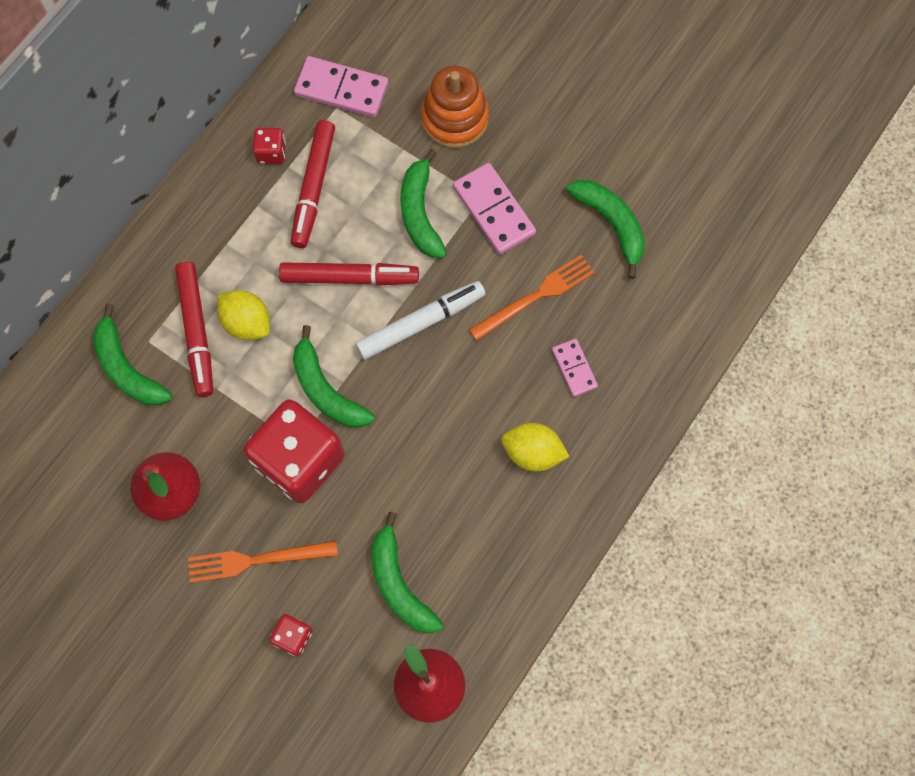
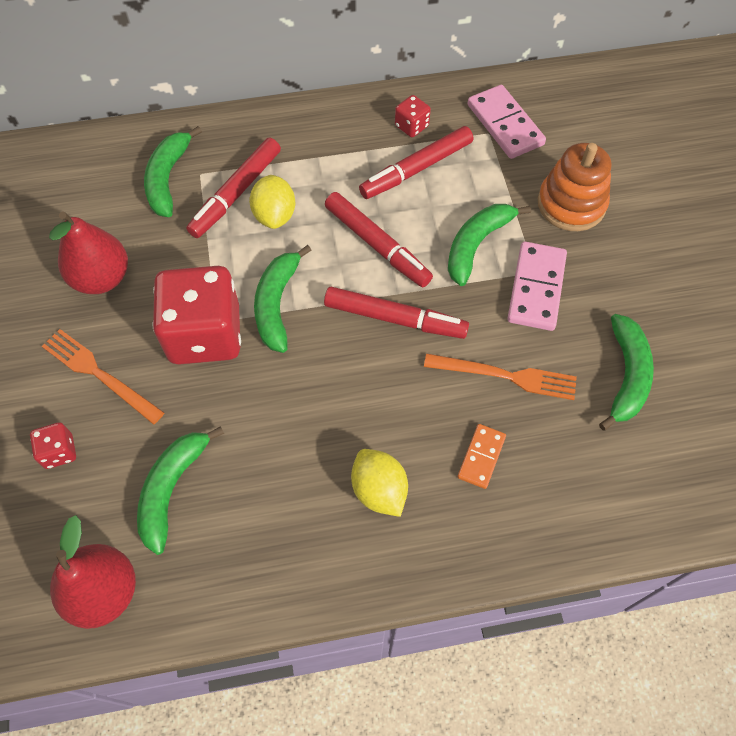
camera: 45 degrees right, 10 degrees down
(420, 323) = (394, 318): white marker -> red marker
(574, 368) = (481, 457): pink domino -> orange domino

